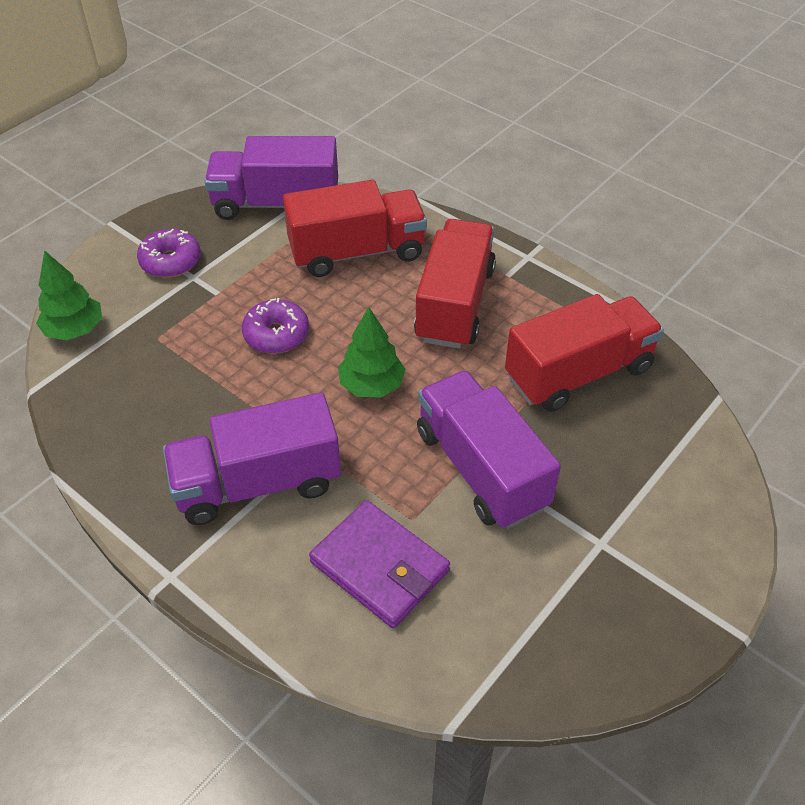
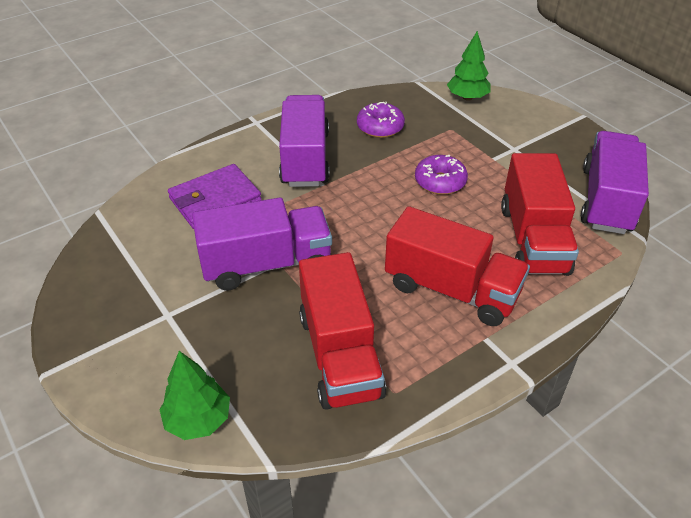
camera: 105 degrees right, 5 degrees down
(171, 261) = (533, 139): purple donut -> purple donut (380, 127)
(372, 385) = (371, 222): green tree -> green tree (198, 420)

